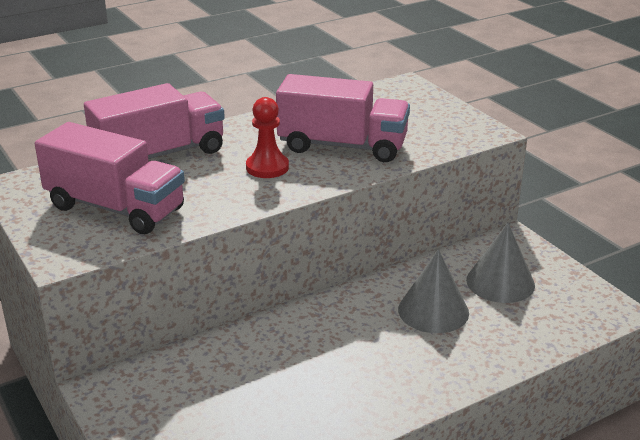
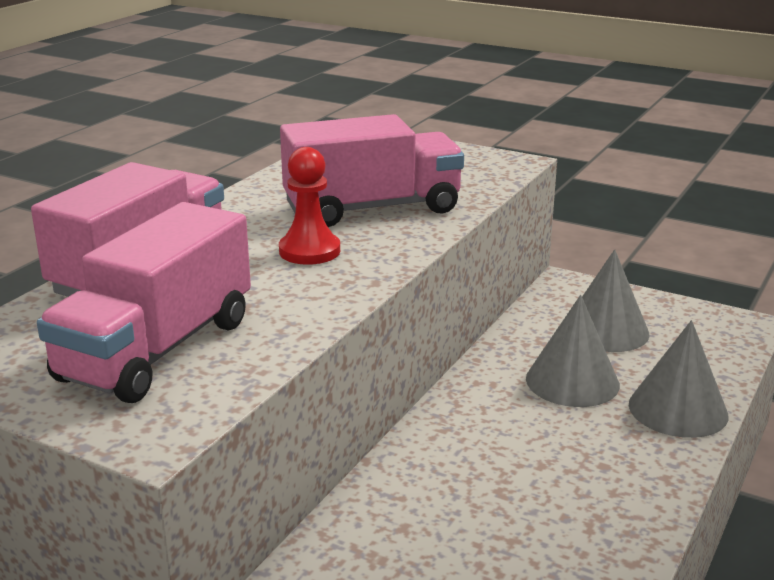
camera: 30 degrees left, 5 degrees down
(115, 208) = (157, 350): pink truck -> pink truck turned 120 degrees clockwise
(485, 355) = (678, 409): none -> grey cone

